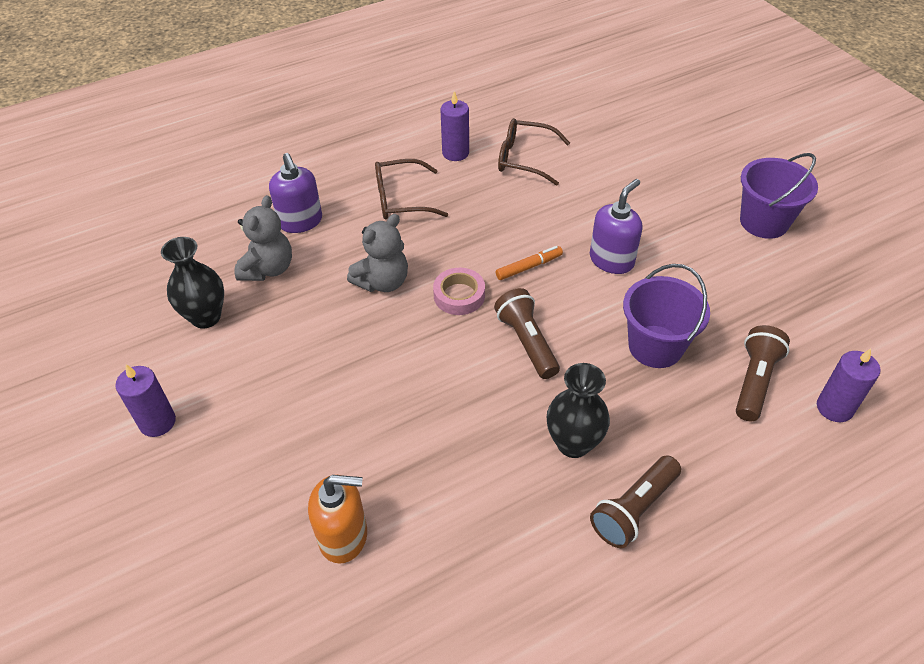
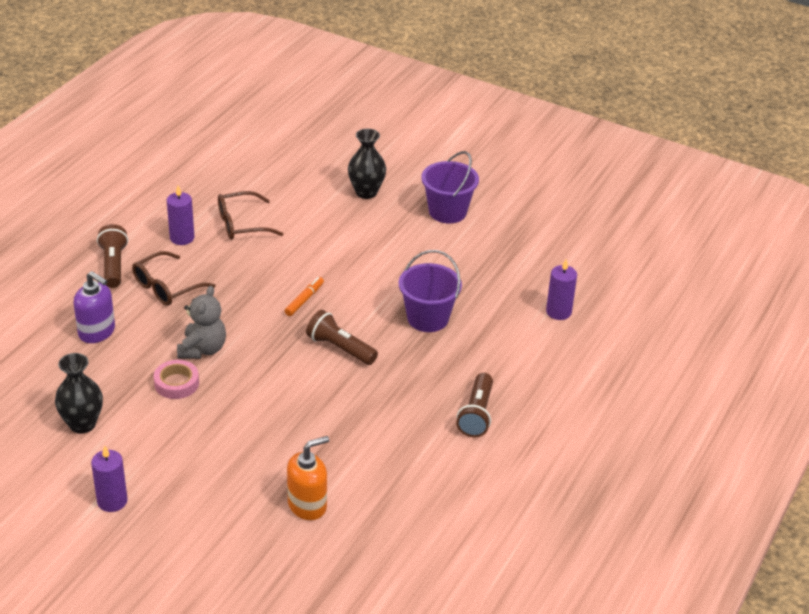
camera: 35 degrees left, 10 degrees down
(268, 269) = (102, 374): grey teddy bear -> none
(459, 295) = (268, 337): pink tape -> pink tape (176, 383)
(573, 443) = (415, 395): black vase -> black vase (366, 192)
(611, 260) = (360, 274): purple soap dispenser -> none
(754, 381) = (503, 315): brown flashlight -> brown flashlight (113, 265)

